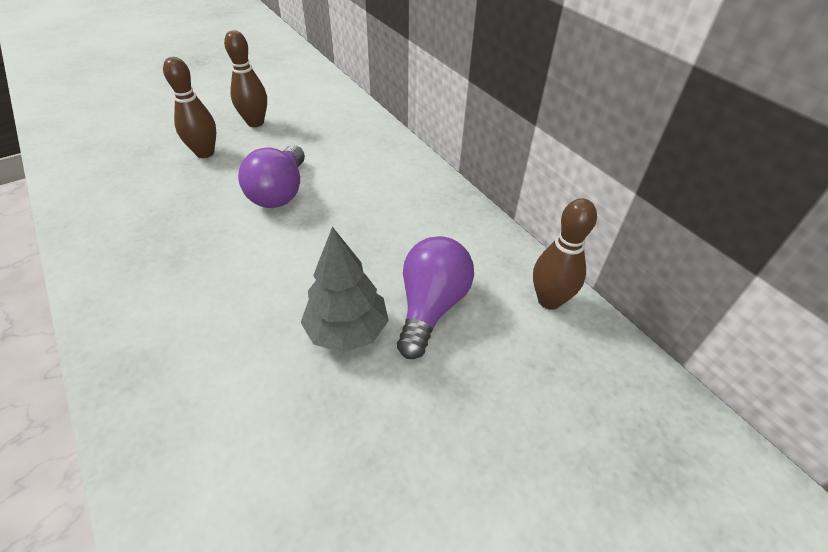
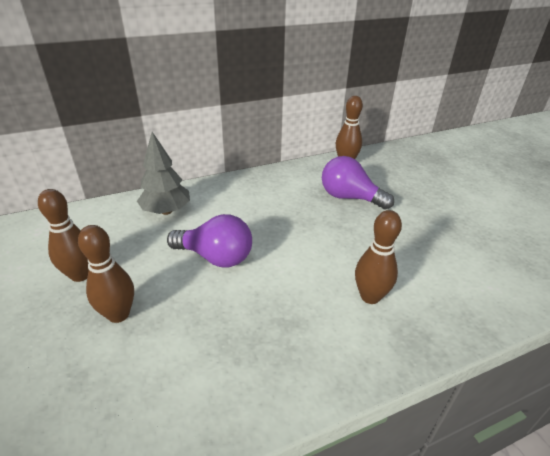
camera: 80 degrees left, 10 degrees down
(205, 328) = (370, 296): none -> brown bowling pin
(347, 330) = (369, 229): grey tree -> grey tree (166, 211)

